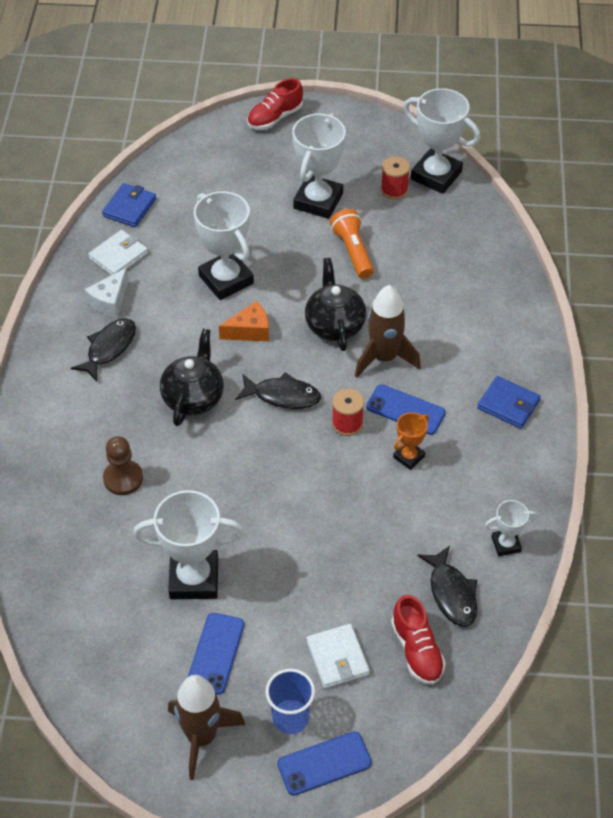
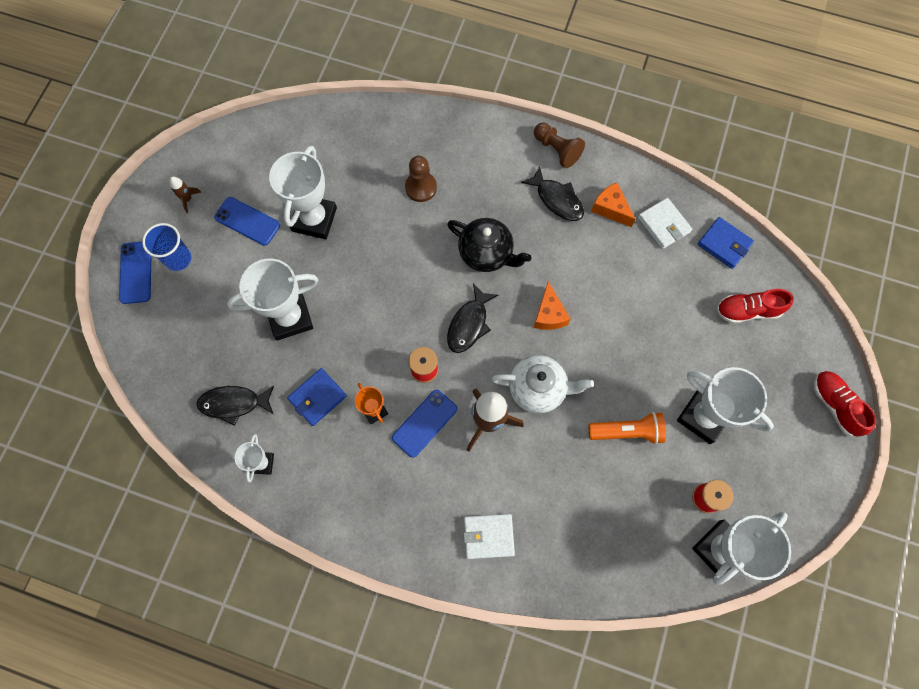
camera: 105 degrees right, 20 degrees up
(43, 360) = (557, 150): none -> brown pawn
(110, 301) = (610, 209): white cheese -> orange cheese
(202, 737) = (187, 199): brown rocket -> brown rocket, size x0.47
(226, 279) = (615, 308): white trophy -> white trophy (290, 317)
(334, 325) = (538, 389): black teapot -> white teapot
(337, 658) = (212, 303): white wallet -> white wallet (488, 536)
(417, 650) = (196, 361): red shoe -> red shoe (747, 311)
(508, 404) = (404, 518): blue wallet -> blue wallet (317, 397)

